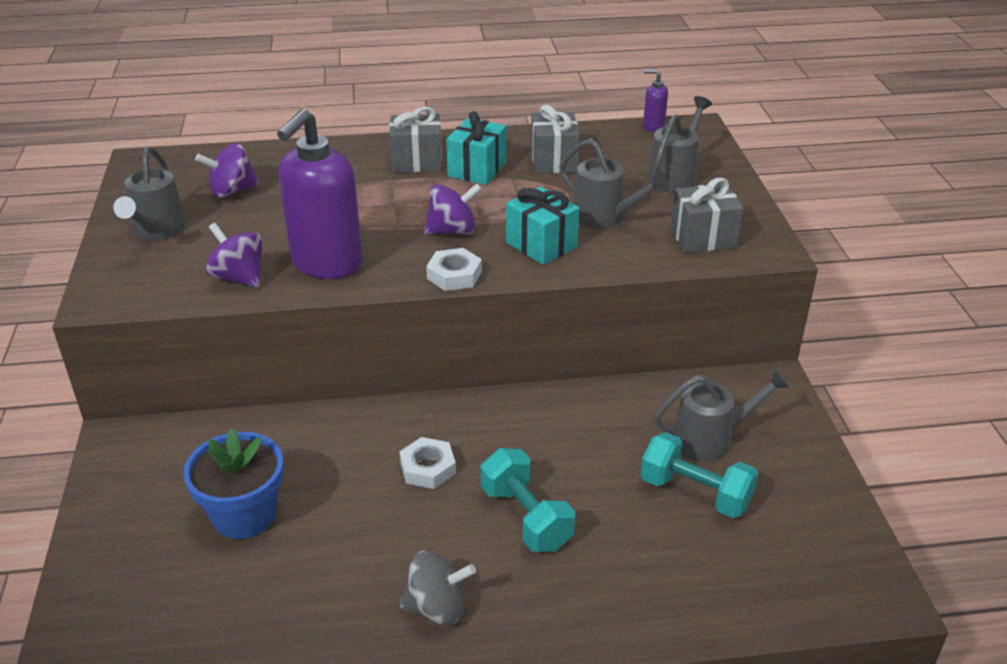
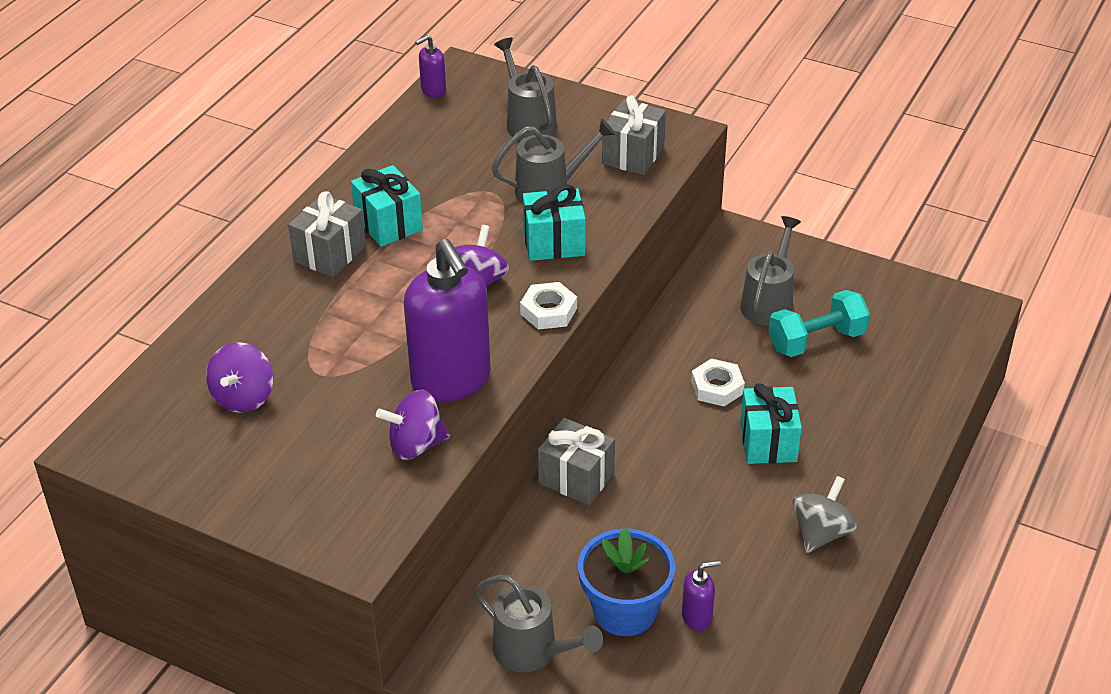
camera: 55 degrees left, 5 degrees up
(156, 231) = (265, 477): grey watering can -> grey watering can (533, 652)
(266, 565) = (697, 617): none -> purple soap dispenser
(428, 468) = (664, 473): white nut -> white nut (717, 387)
(526, 518) = (768, 442): turquoise dumbbell -> turquoise gift
(554, 161) = (426, 173): grey gift -> grey gift (576, 478)

